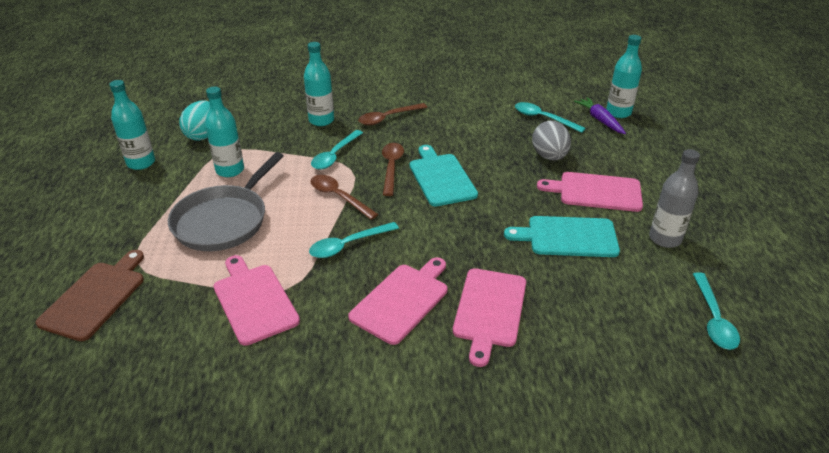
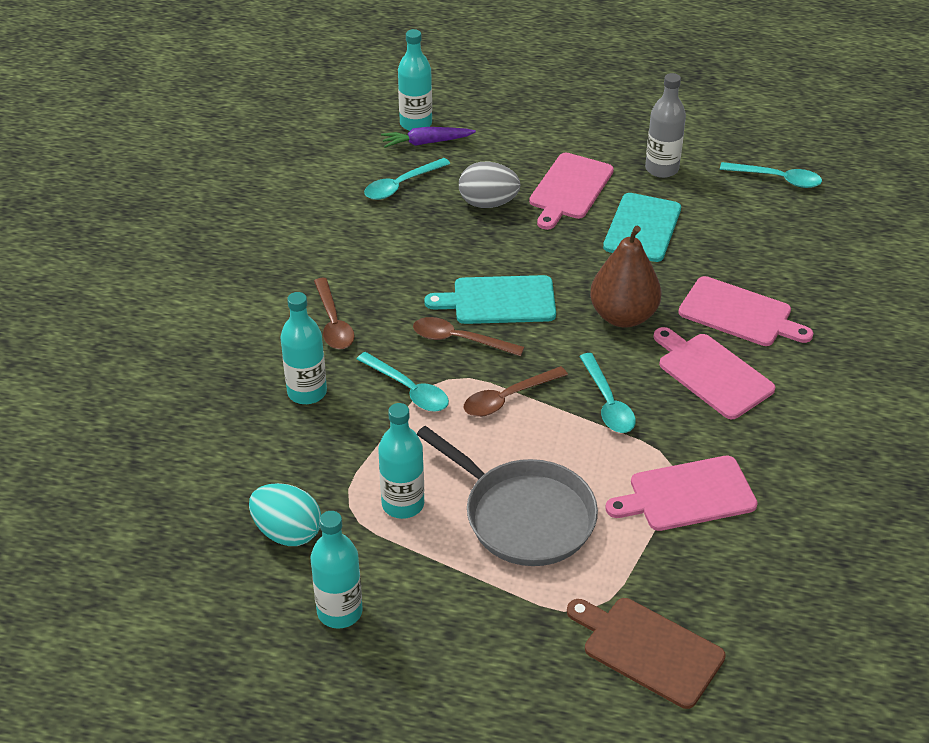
camera: 75 degrees left, 5 degrees up
(452, 240) = (623, 316): none -> brown pear

